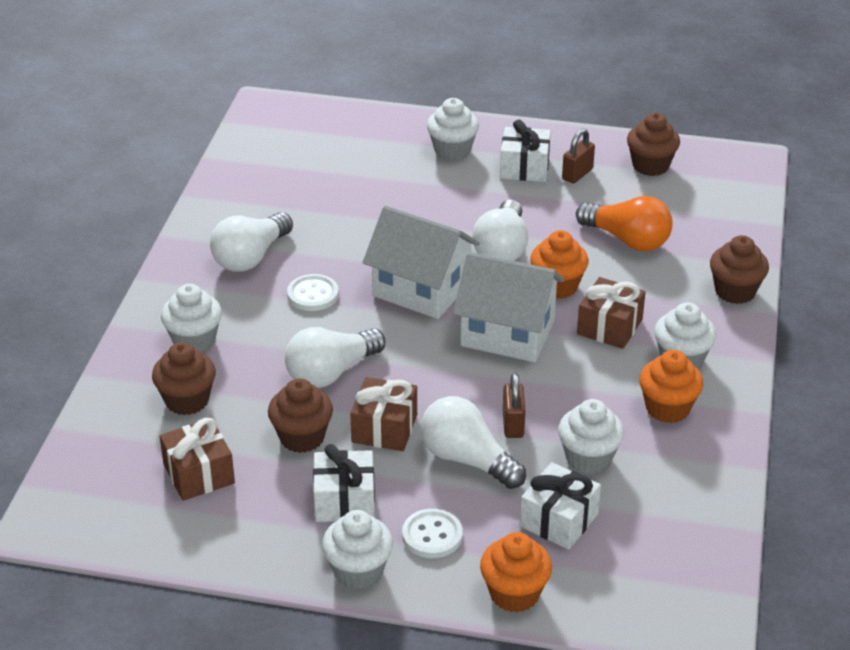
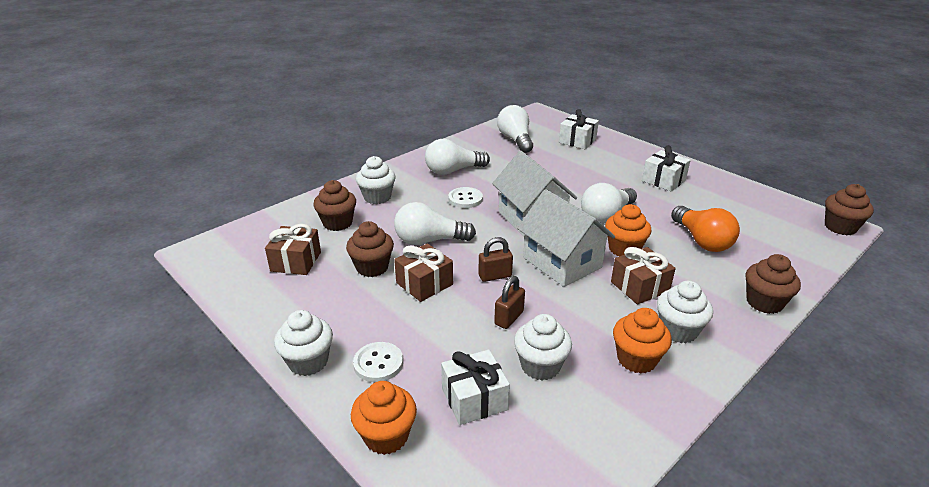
camera: 35 degrees right, 5 degrees down
(344, 501) = (352, 314): white gift -> white gift (577, 141)
(452, 150) = (624, 159): white cupcake -> none
(467, 460) = (454, 326): white light bulb -> white light bulb (515, 140)
(577, 174) = (697, 194): brown padlock -> brown padlock (495, 276)
(650, 166) = (757, 206): brown cupcake -> brown cupcake (840, 227)

